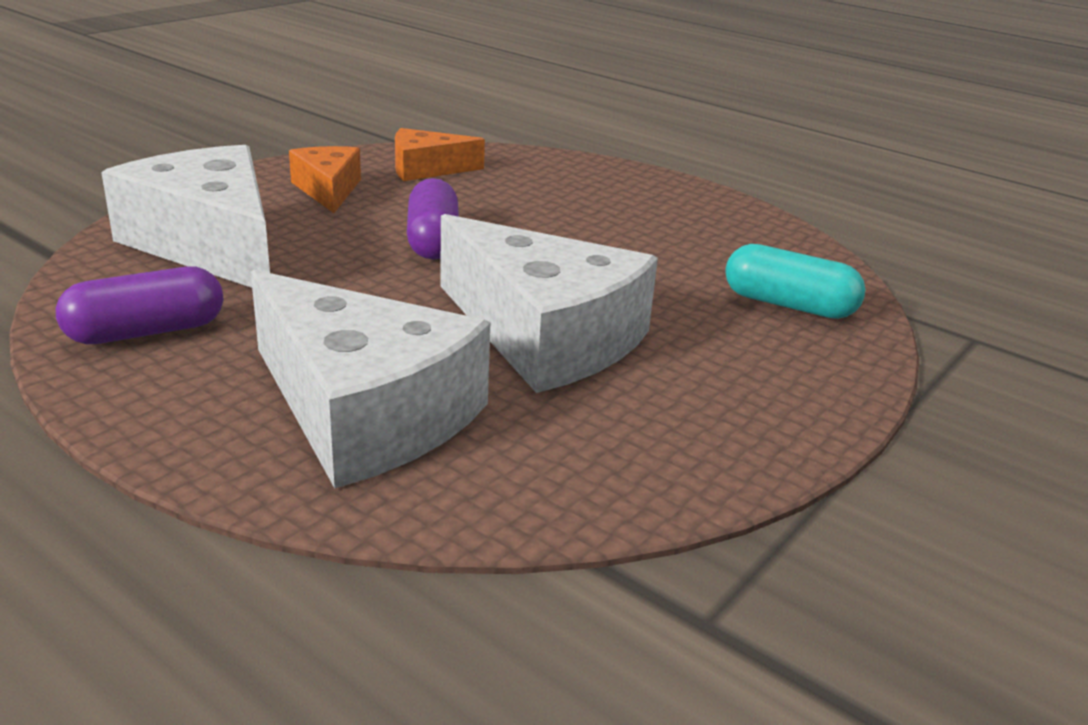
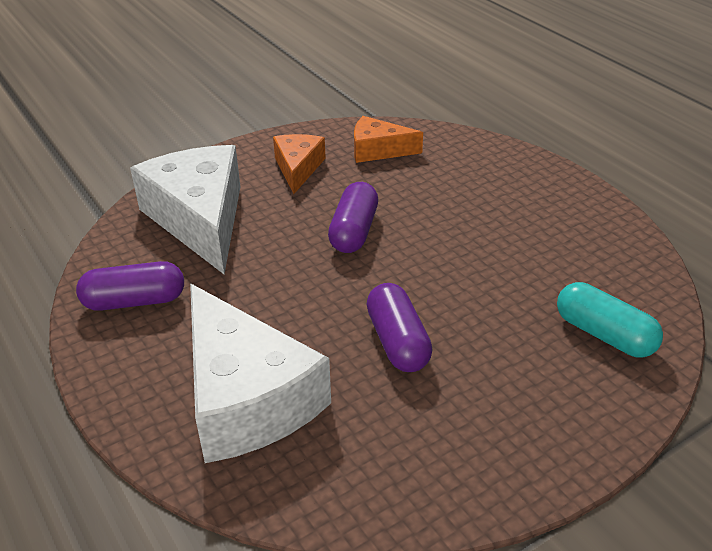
camera: 20 degrees right, 10 degrees up
(545, 336) = (397, 342): white cheese -> purple capsule

